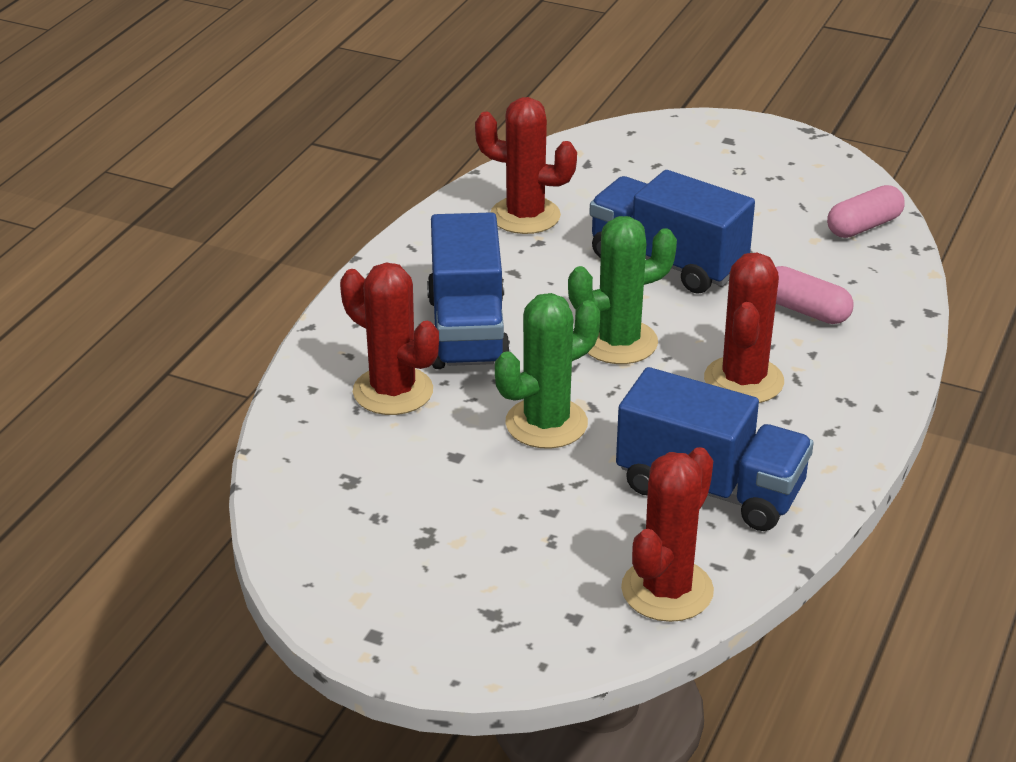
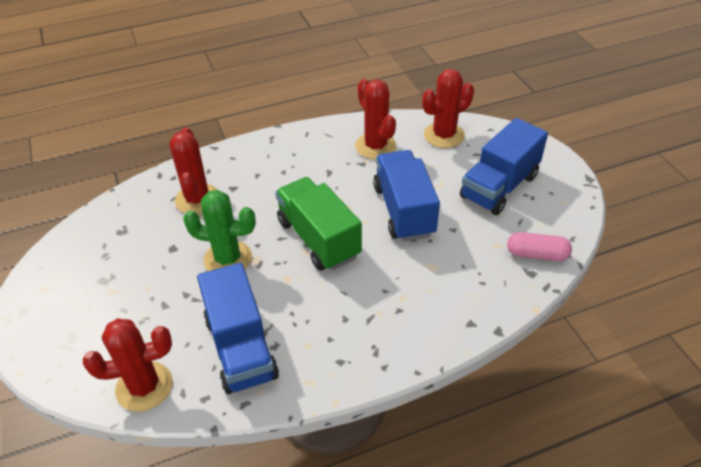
camera: 45 degrees right, 10 degrees up
(467, 331) = (267, 189): blue truck -> blue truck (499, 186)
(619, 342) = (318, 239): green cactus -> green truck
(743, 381) = (342, 301): red cactus -> red cactus (444, 135)
(805, 310) = (431, 283): pink capsule -> none

